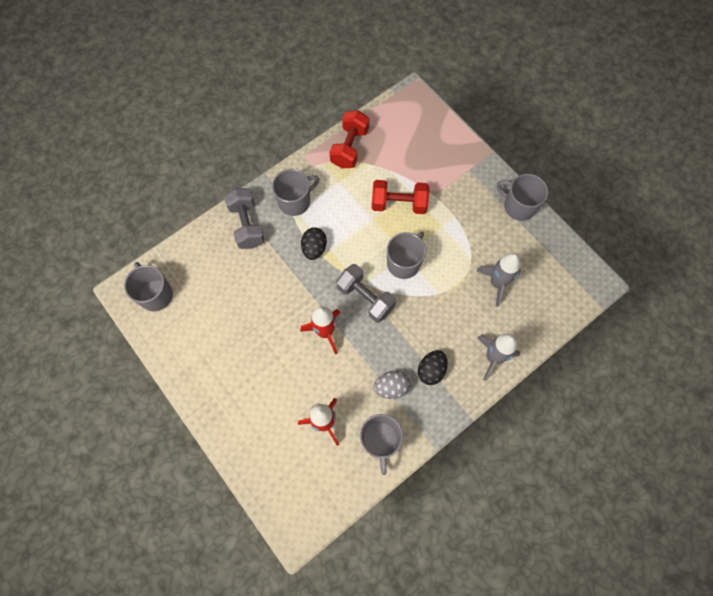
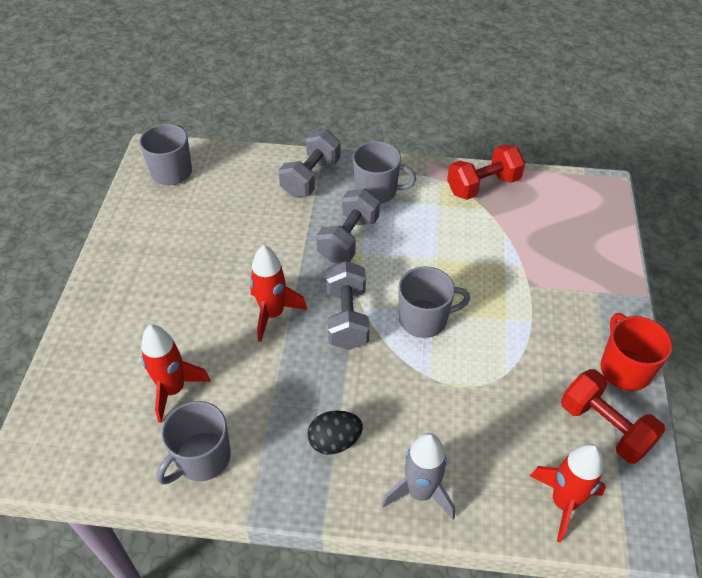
camera: 45 degrees right, 20 degrees down
(314, 248) = (348, 239): black egg -> grey dumbbell
(391, 387) = (274, 419): grey egg -> none
(399, 204) = (480, 265): red dumbbell -> red dumbbell (604, 427)
(497, 283) = (510, 422): grey rocket -> none
(518, 206) = (624, 369): grey mug -> red mug
(553, 302) = (563, 502): none -> red rocket

